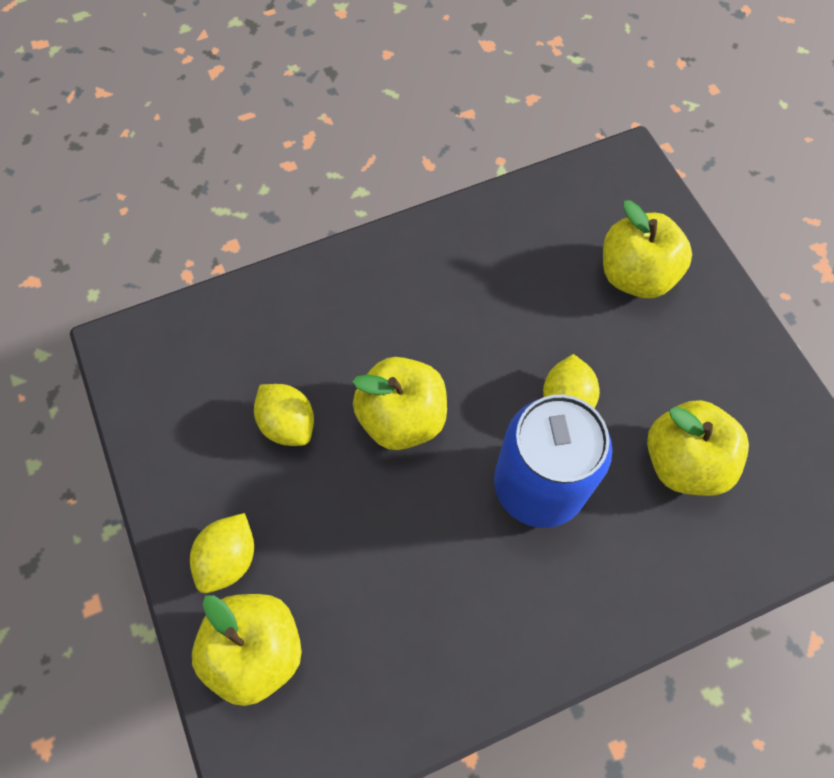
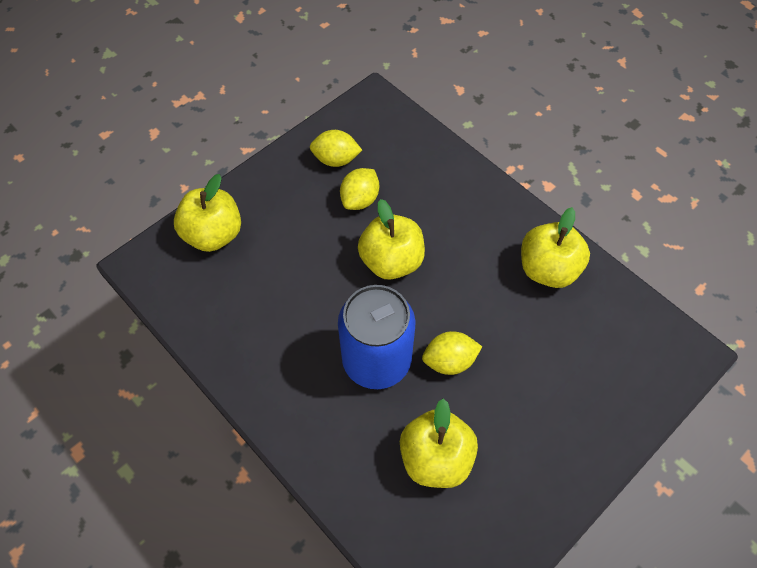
camera: 70 degrees right, 5 degrees down
(229, 559) = (263, 201): yellow lemon -> yellow lemon (336, 159)
(635, 275) = (582, 383): yellow apple -> yellow apple (547, 269)

